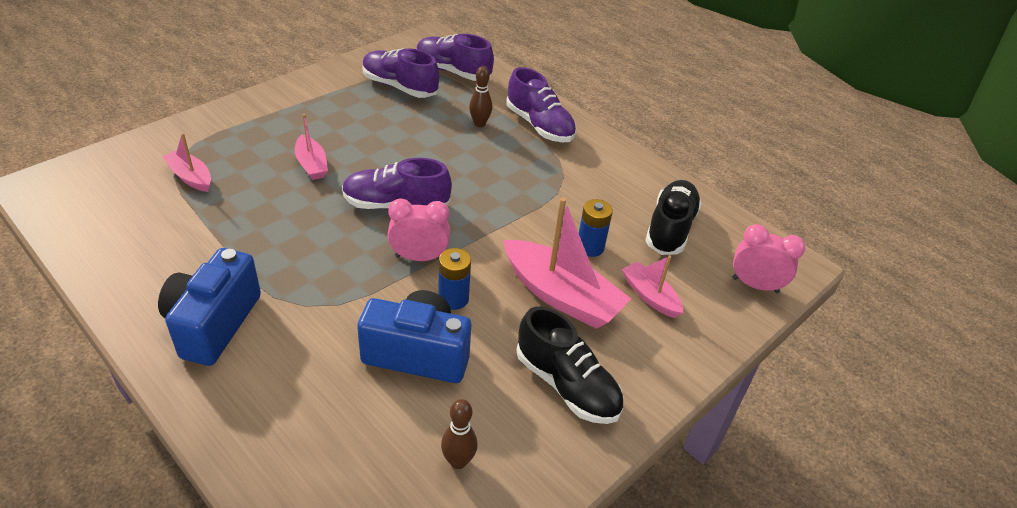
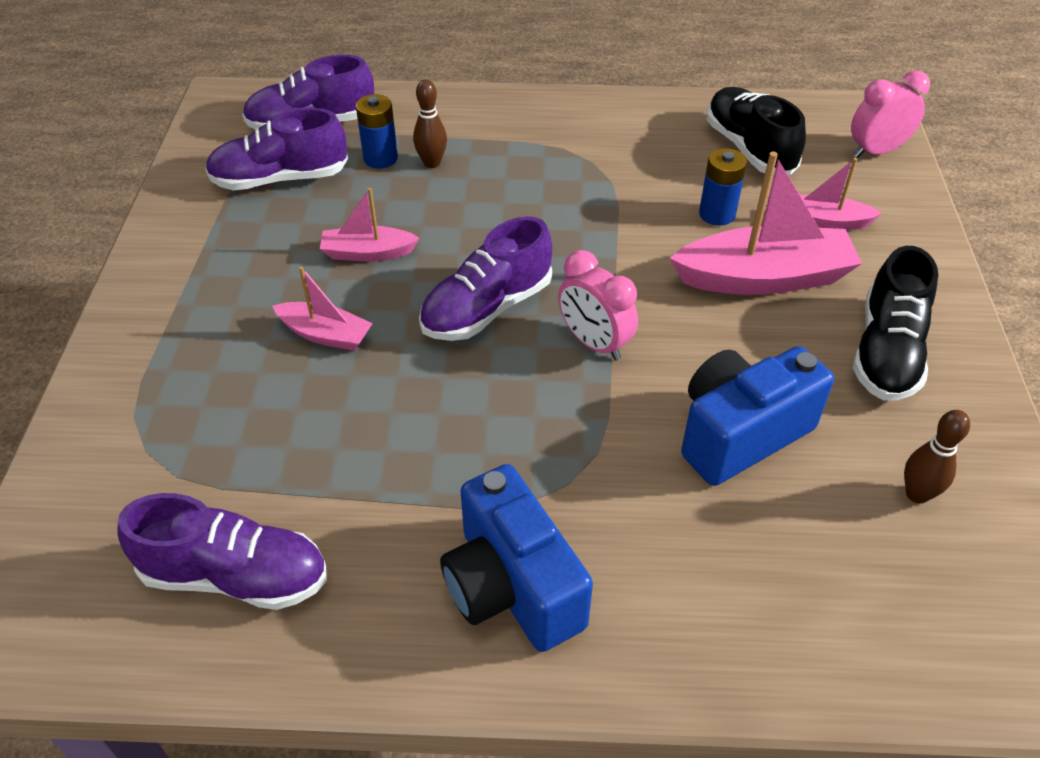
camera: 40 degrees left, 5 degrees up
(191, 177) = (201, 459): pink boat -> pink boat (368, 253)
(419, 257) = (594, 343): pink clock -> pink clock turned 90 degrees counterclockwise
(453, 298) = (686, 356): blue battery -> blue battery (380, 158)
(539, 126) = (493, 126): purple shoe -> purple shoe (235, 575)
(567, 385) = (886, 352): black shoe -> black shoe turned 105 degrees clockwise

